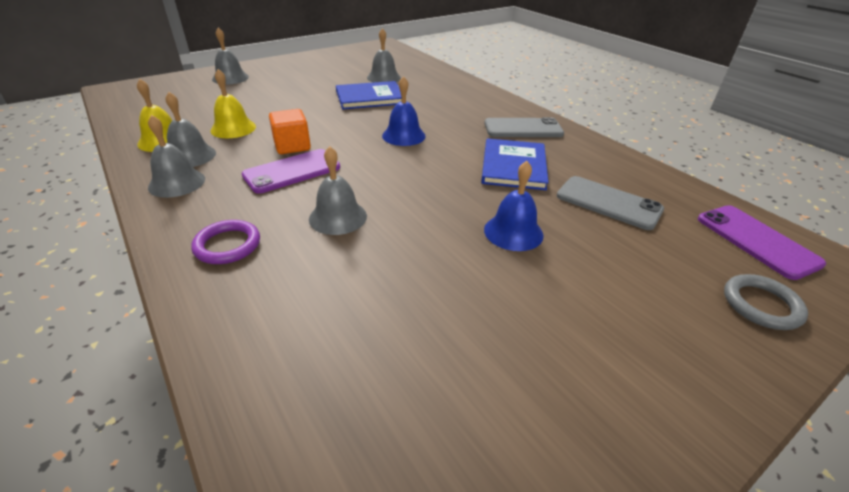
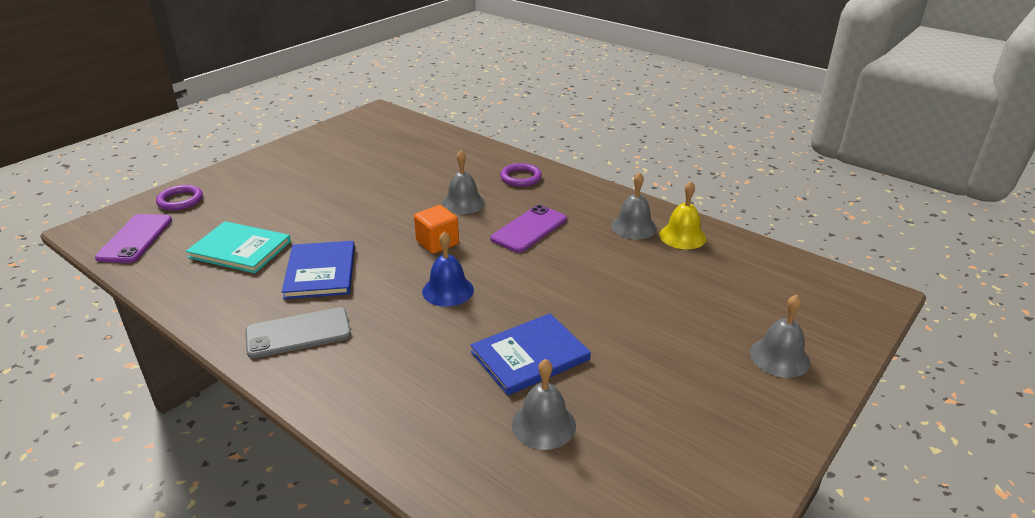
camera: 165 degrees right, 5 degrees down
(177, 183) = (608, 205): grey bell -> none
(233, 128) = (639, 263): yellow bell -> none
(292, 146) = (555, 254): orange cube -> orange cube (437, 243)
(513, 232) = (330, 214): blue bell -> none
(608, 203) = (240, 249): grey phone -> turquoise book
(756, 241) = (135, 238): purple phone -> purple phone turned 45 degrees clockwise
(761, 305) = (180, 200): grey ring -> purple ring

